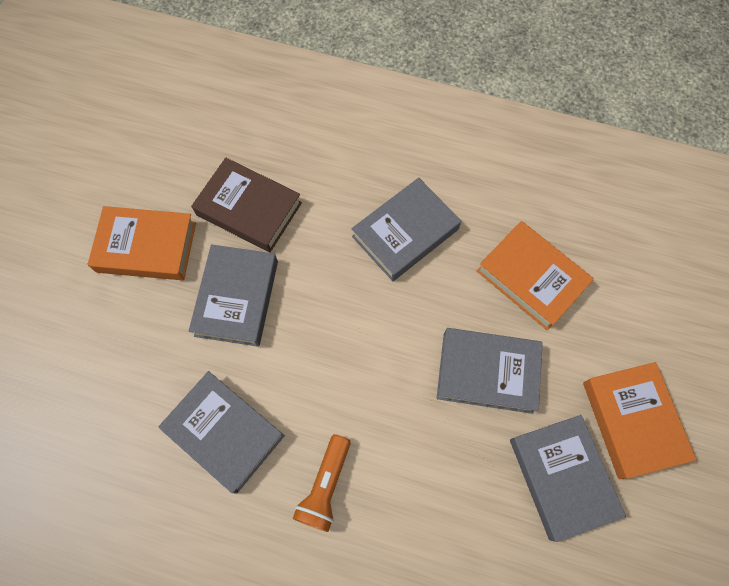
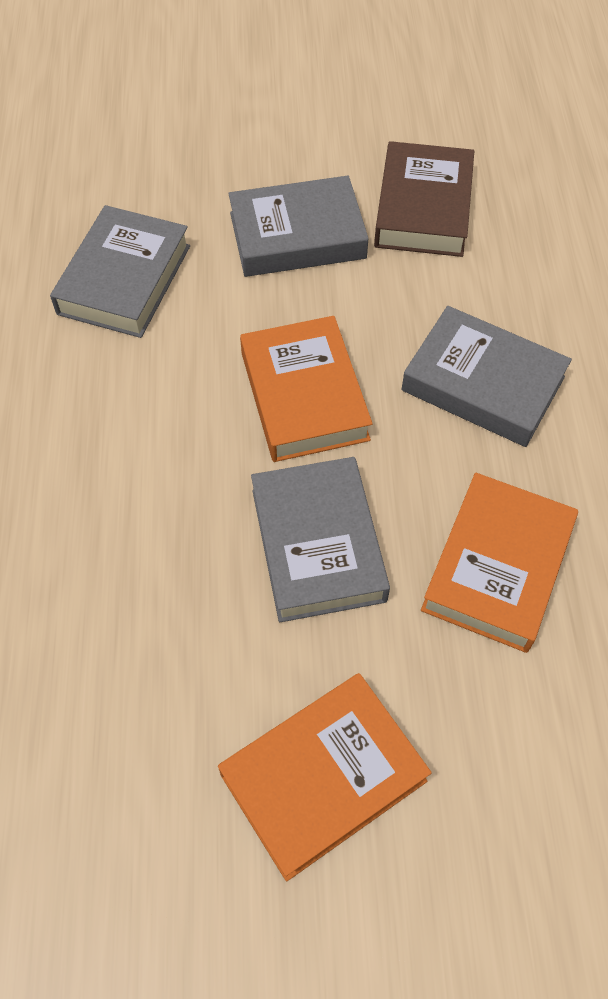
camera: 70 degrees right, 10 degrees down
(146, 247) = (321, 134): orange book -> orange book (304, 396)
(325, 486) = (92, 399): orange flashlight -> none
(562, 477) = (196, 688): grey book -> none

